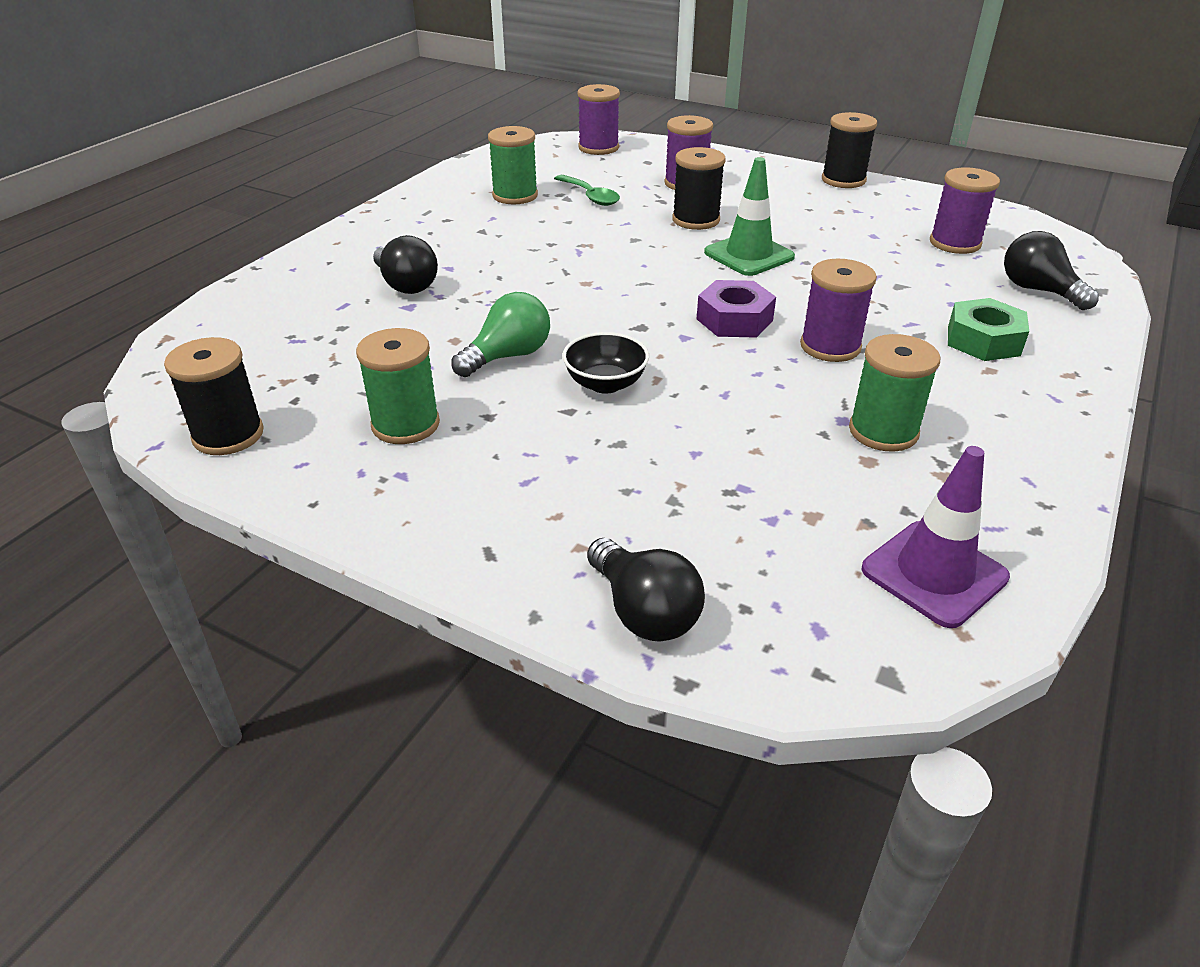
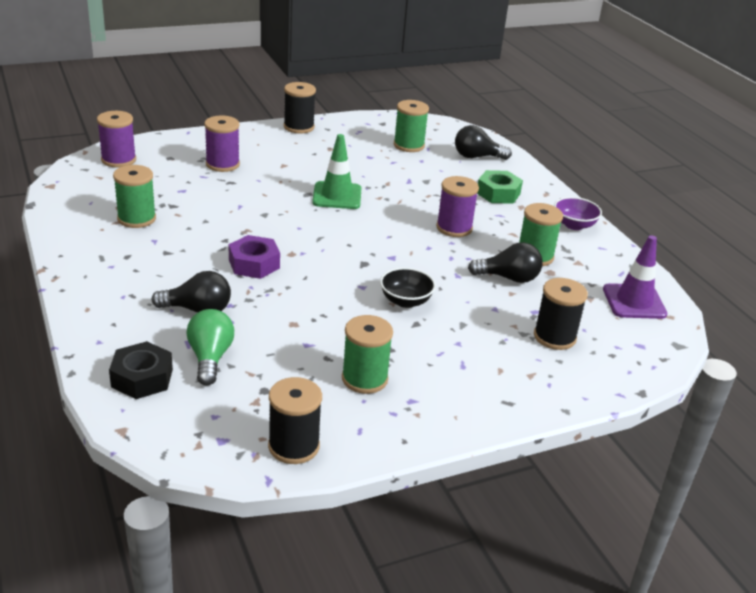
camera: 55 degrees left, 5 degrees down
(258, 310) = (142, 378): none -> black nut
(508, 356) = (337, 315): green light bulb -> green light bulb (210, 358)
(590, 196) = (184, 198): green spoon -> none
(644, 611) = (591, 380): black light bulb -> black light bulb (508, 278)
(696, 220) = (273, 187): black spool -> black spool (554, 337)
(734, 320) = (395, 236): purple nut -> purple nut (254, 264)
(955, 243) = (409, 145): purple spool -> green spool
(1037, 430) = (574, 225): none -> purple bowl

